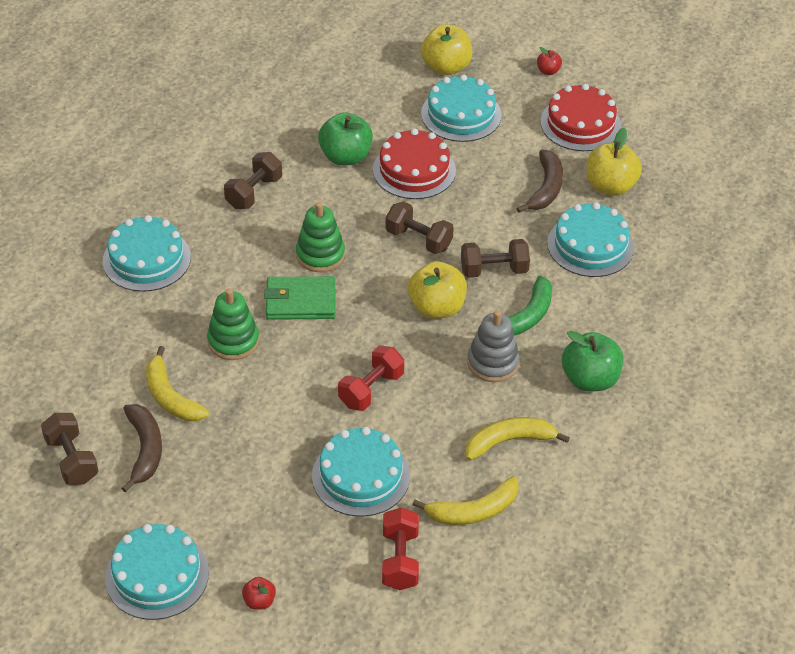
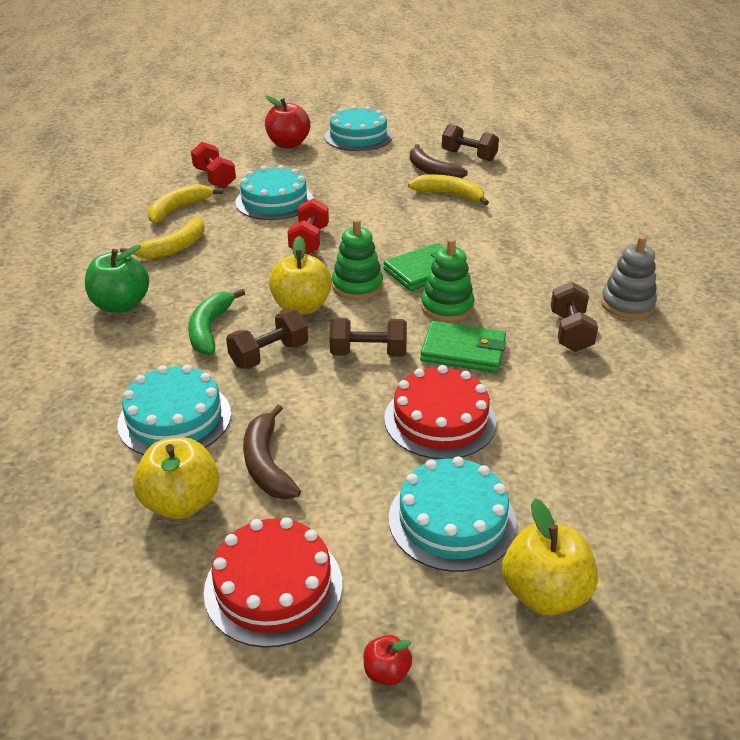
camera: 150 degrees right, 10 degrees down
(146, 259) = (581, 254): turquoise cake -> none
(233, 341) = (445, 232): green stacking toy -> green stacking toy (357, 286)
(259, 601) = (288, 144): red apple -> red apple, size x2.04
(345, 157) = (528, 402): green apple -> none
(348, 211) = (463, 351): none -> green wallet
(493, 363) = (220, 287): grey stacking toy -> grey stacking toy (627, 304)

